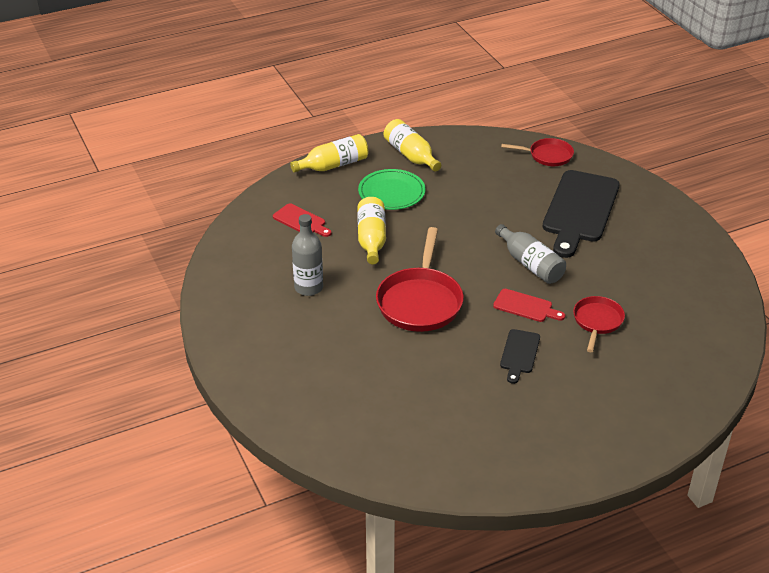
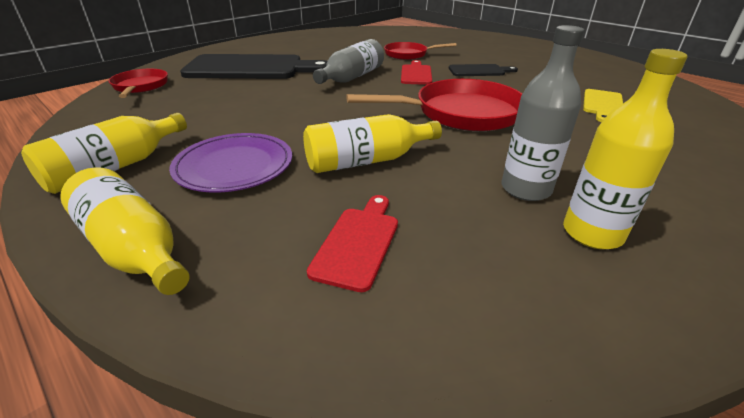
camera: 110 degrees left, 5 degrees down
(263, 292) = (592, 233): none -> yellow bottle
(391, 192) = (234, 166): green plate -> purple plate
(398, 392) = (602, 105): none -> yellow cutting board

